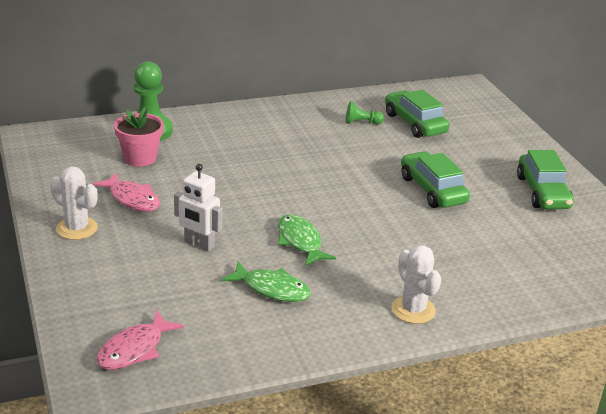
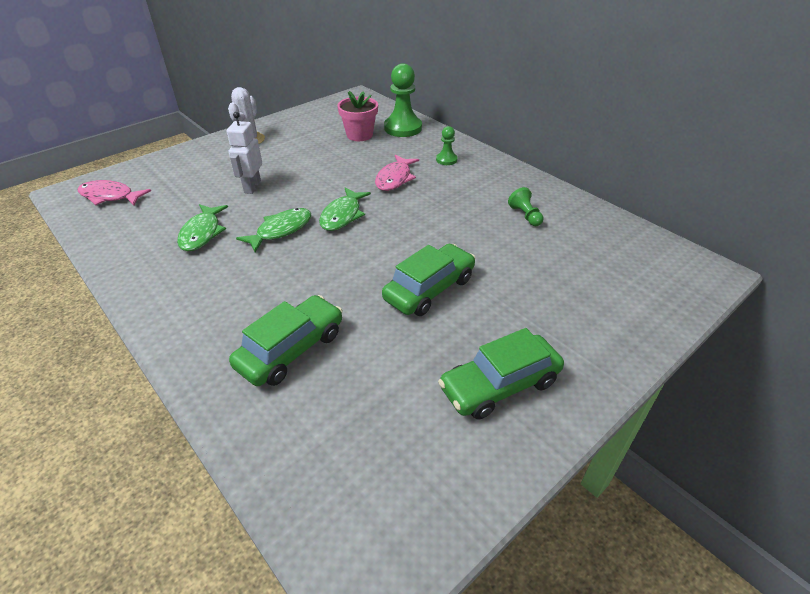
camera: 70 degrees right, 10 degrees up
(132, 199) = (300, 147): pink fish -> pink fish (395, 178)
(240, 127) = (446, 160): none -> green pawn
(298, 203) = (342, 215): none -> green fish
(413, 310) = (193, 320): white cactus -> none
(415, 123) = (564, 248): green car -> green car (291, 349)

